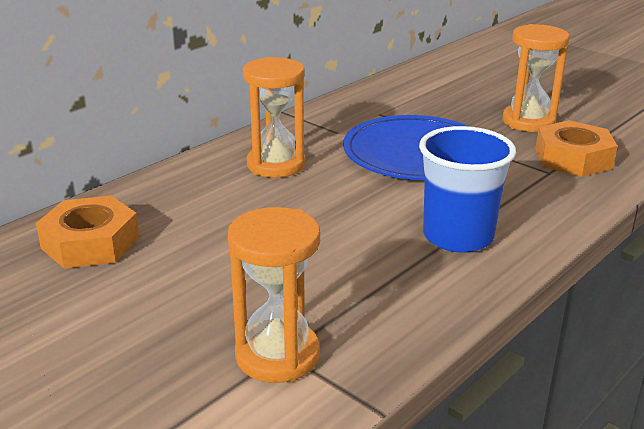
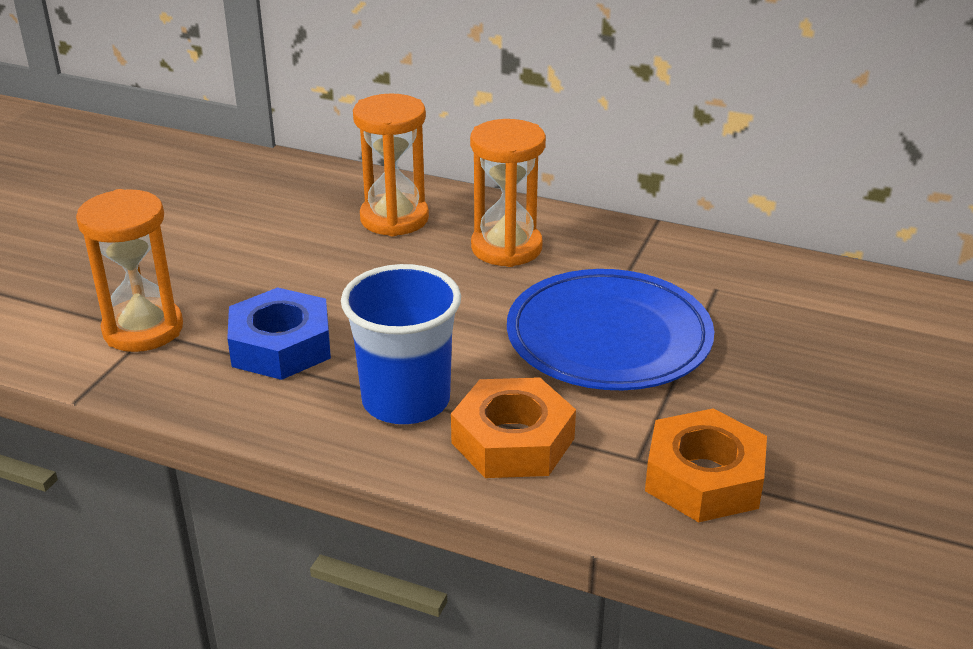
camera: 70 degrees right, 5 degrees up
(90, 243) = (288, 195): orange nut -> orange nut (512, 440)
(353, 280) = (281, 346): none -> blue nut
(528, 122) = (808, 421): orange hourglass -> orange hourglass (394, 218)

